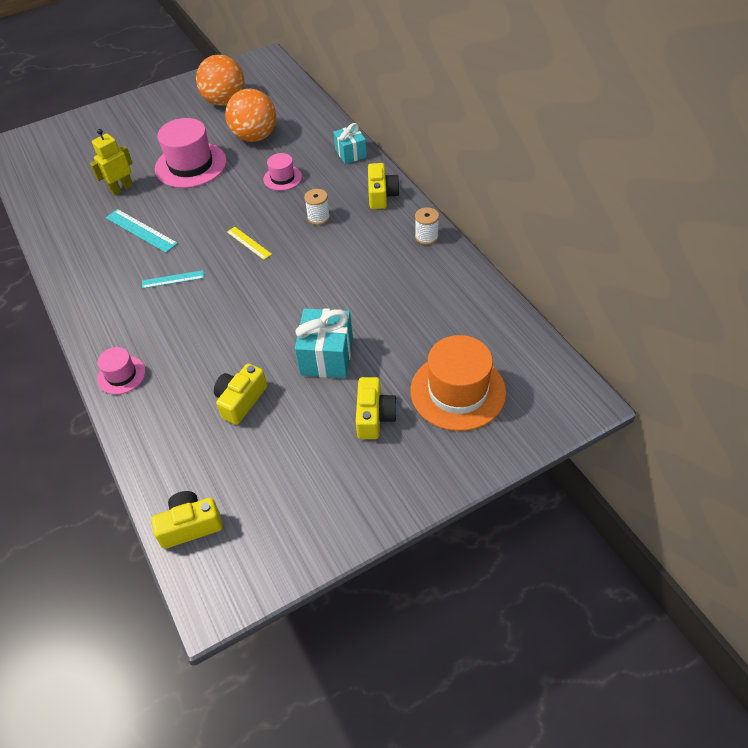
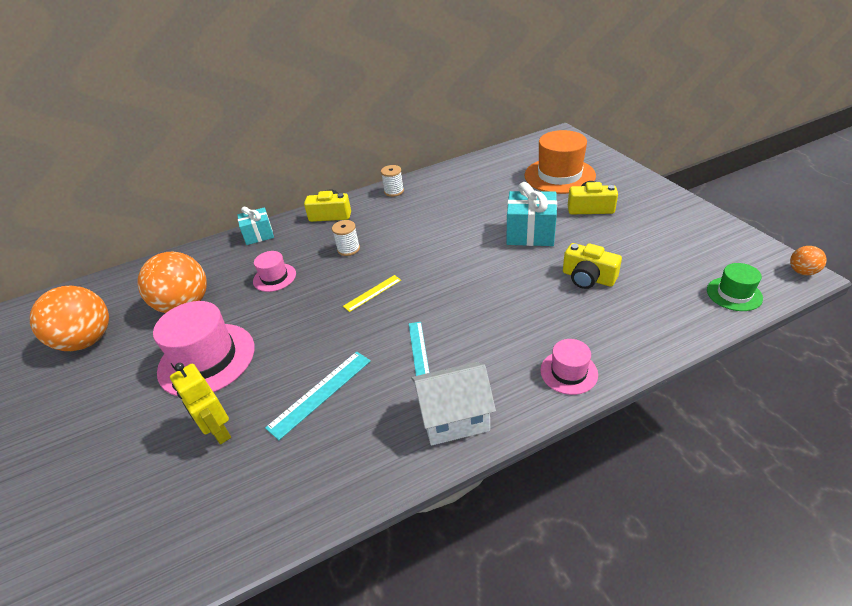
camera: 85 degrees left, 10 degrees down
(97, 305) = (454, 418): none -> white house
(190, 526) = (734, 294): yellow camera -> green hat
(214, 609) = (802, 272): none -> orange ball

